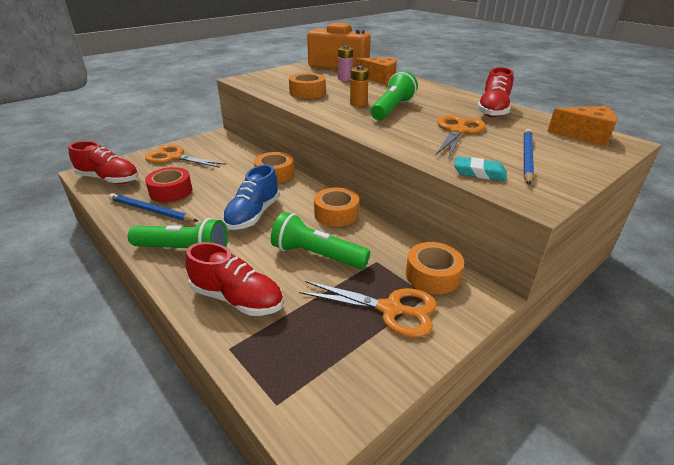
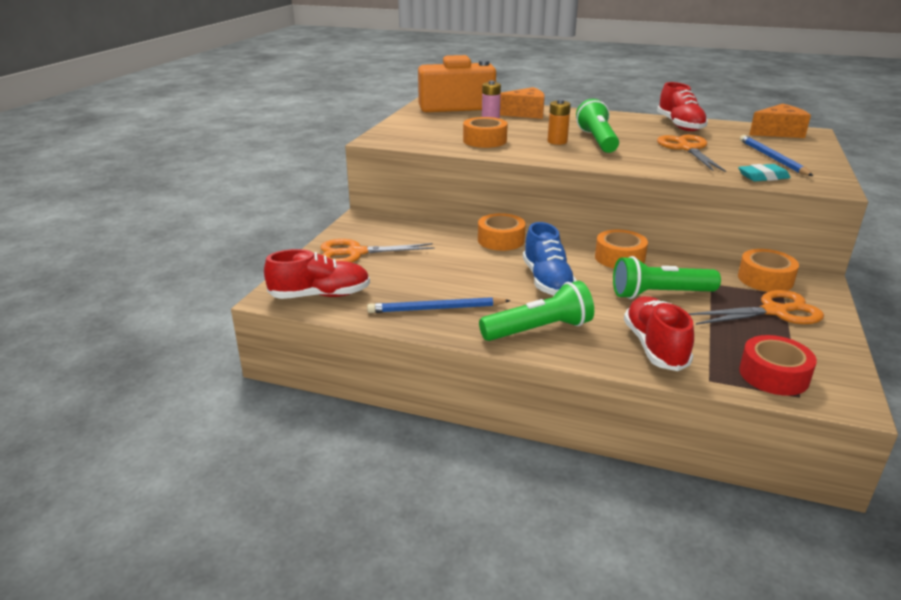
camera: 30 degrees left, 5 degrees down
(171, 191) = (421, 286): red tape -> red tape (773, 375)
(237, 299) = (655, 347): red shoe -> red shoe turned 90 degrees counterclockwise

